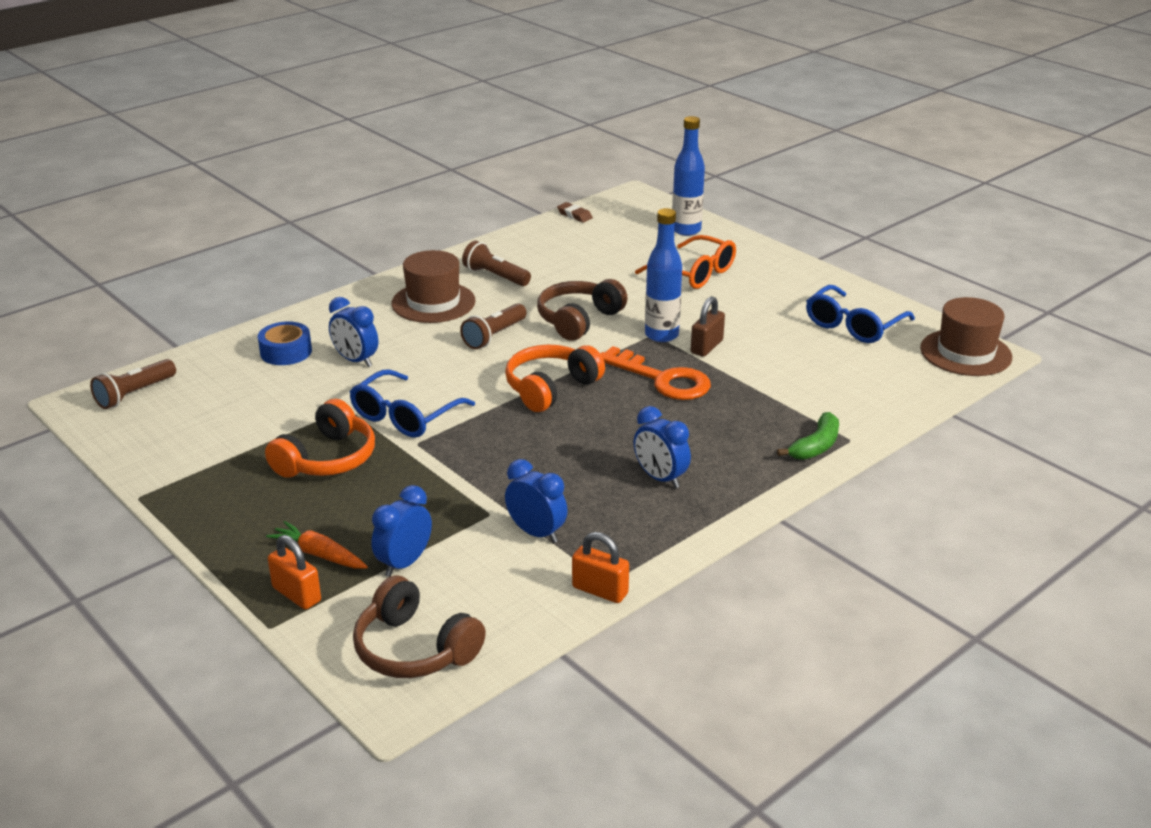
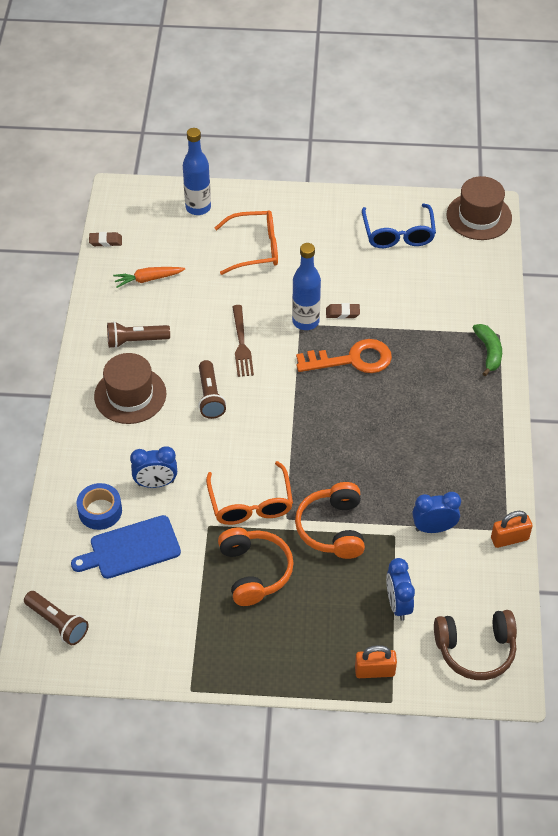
camera: 45 degrees left, 20 degrees up
(134, 394) = (58, 623): brown flashlight -> brown flashlight turned 45 degrees counterclockwise
(265, 386) = (131, 548): none -> blue cutting board
(319, 554) = (348, 637): orange carrot -> orange carrot (148, 279)
(406, 415) = (250, 503): blue glasses -> orange glasses
(551, 388) = (301, 415): orange headphones -> orange headphones (332, 528)
(579, 320) = (241, 344): brown headphones -> brown fork
(660, 478) = (444, 438): blue clock -> none
(706, 347) = (342, 313): brown padlock -> brown eraser

